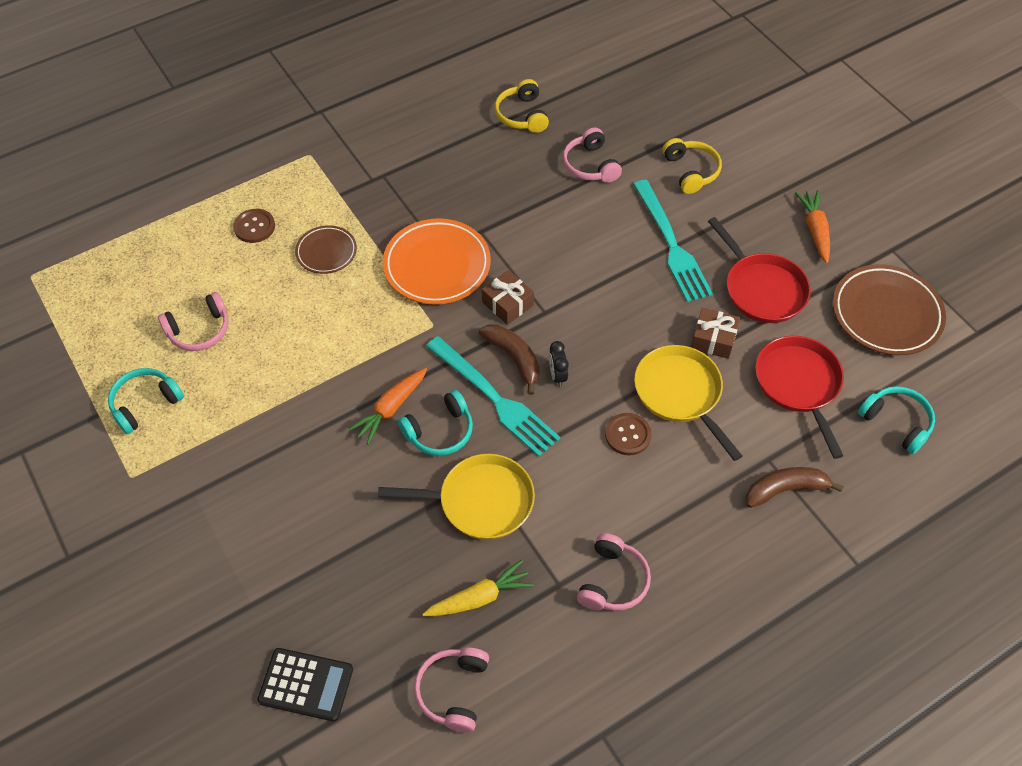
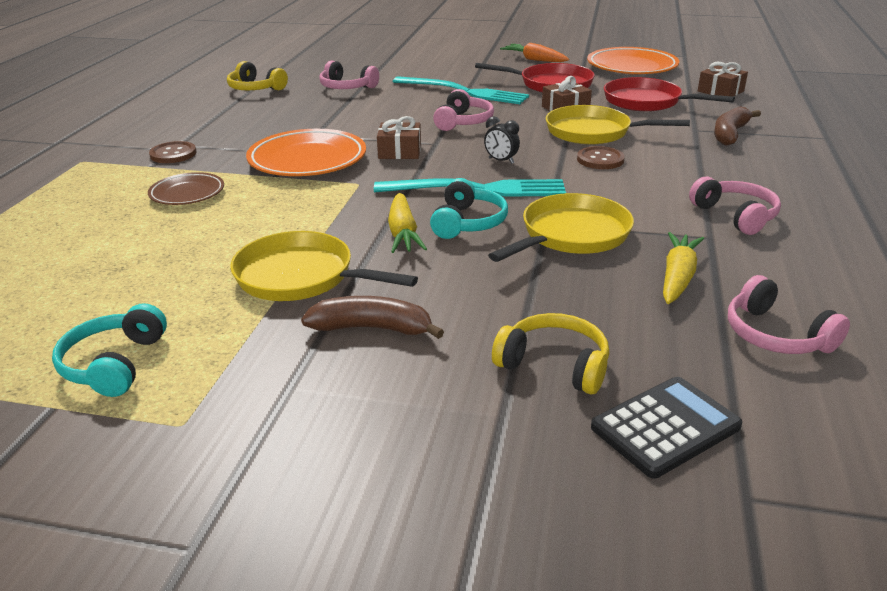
camera: 45 degrees left, 25 degrees down
(199, 330) = (111, 288): pink headphones -> pink headphones (463, 122)
(254, 227) = (80, 211): brown button -> brown button (173, 154)
(292, 404) = (301, 277): none -> yellow pan
(390, 408) = (403, 233): orange carrot -> yellow carrot
(514, 358) = (454, 168): brown banana -> brown banana (372, 328)
(691, 171) = (420, 68): yellow headphones -> yellow headphones (554, 364)
(886, 314) = (631, 67): brown plate -> orange plate
(896, 422) = (720, 91): turquoise headphones -> brown gift

